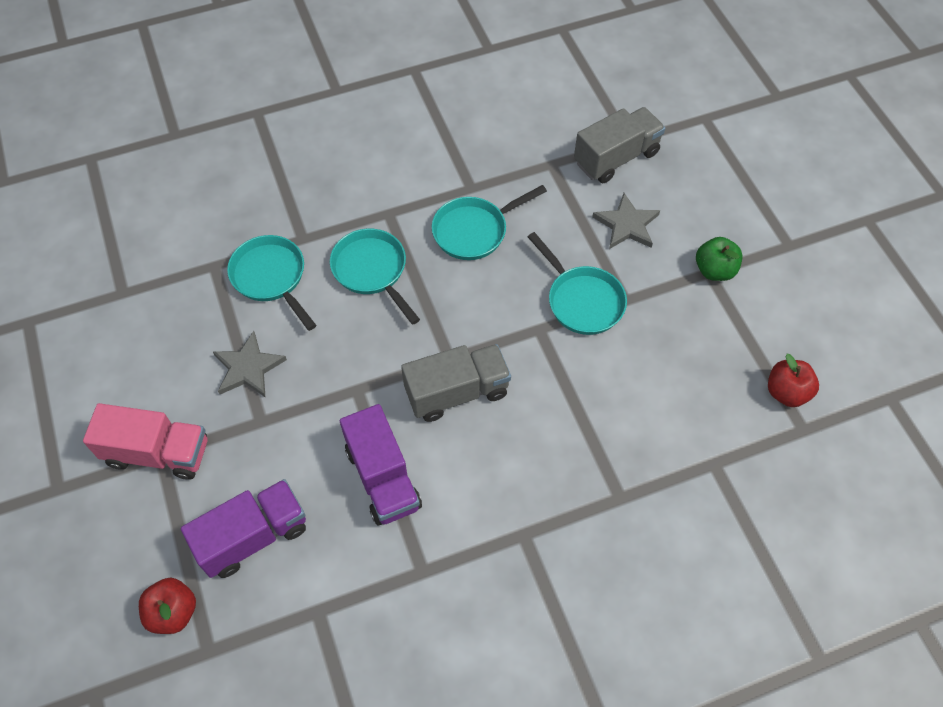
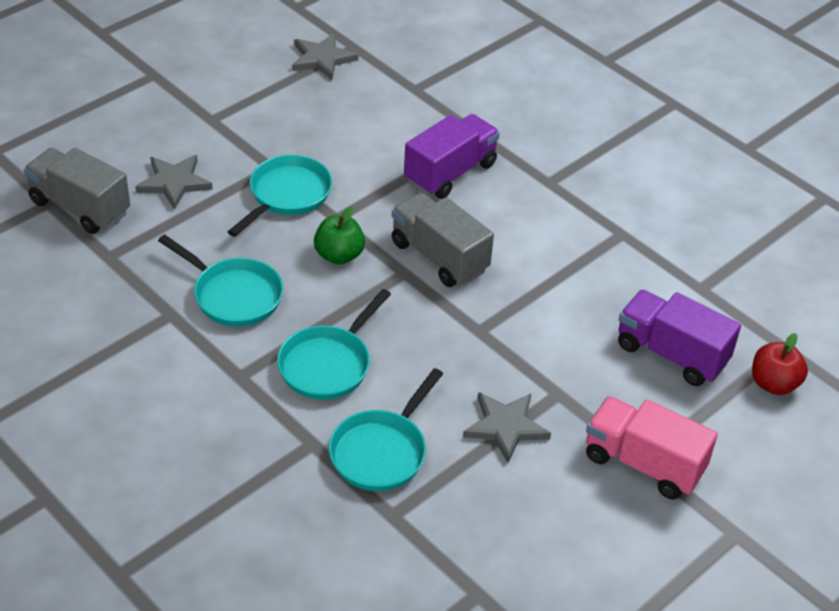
camera: 115 degrees left, 15 degrees down
(158, 453) = (643, 463): pink truck -> pink truck turned 45 degrees counterclockwise
(383, 478) = (557, 283): purple truck -> purple truck (450, 173)
(714, 270) = (207, 116): green apple -> green apple (339, 255)
(786, 392) = (322, 59): red apple -> grey star

